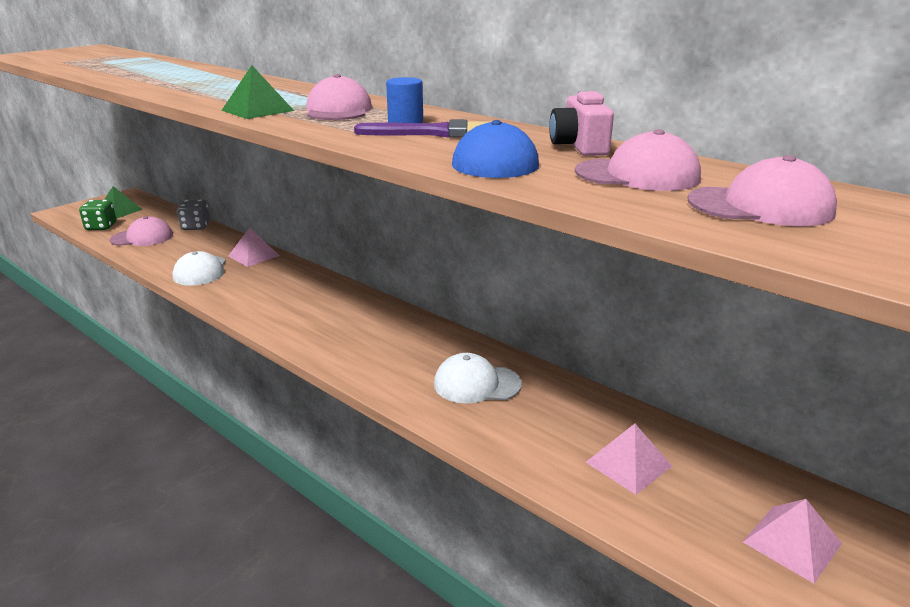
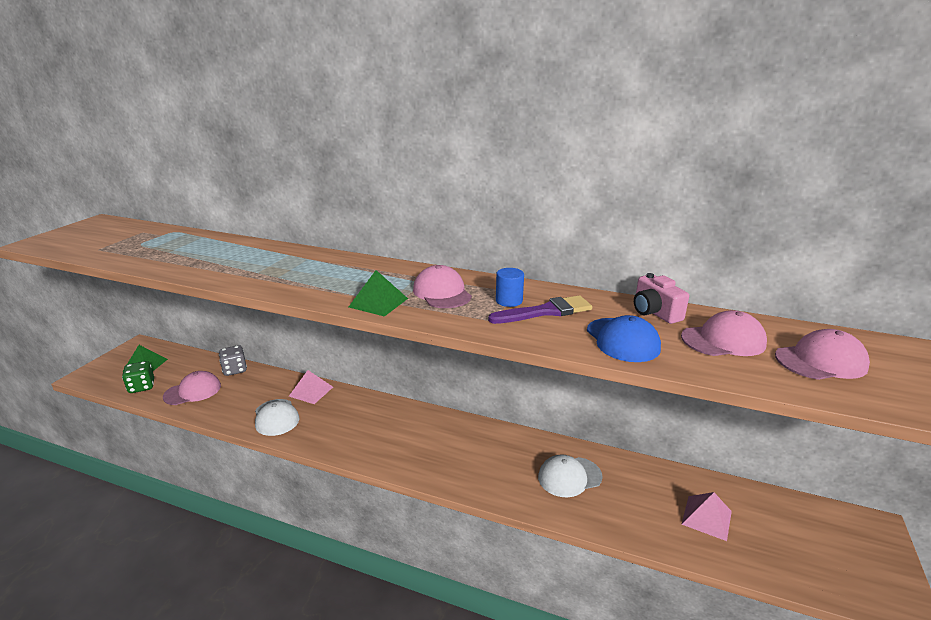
camera: 20 degrees left, 0 degrees up
(792, 542) = (829, 549): pink pyramid -> none

